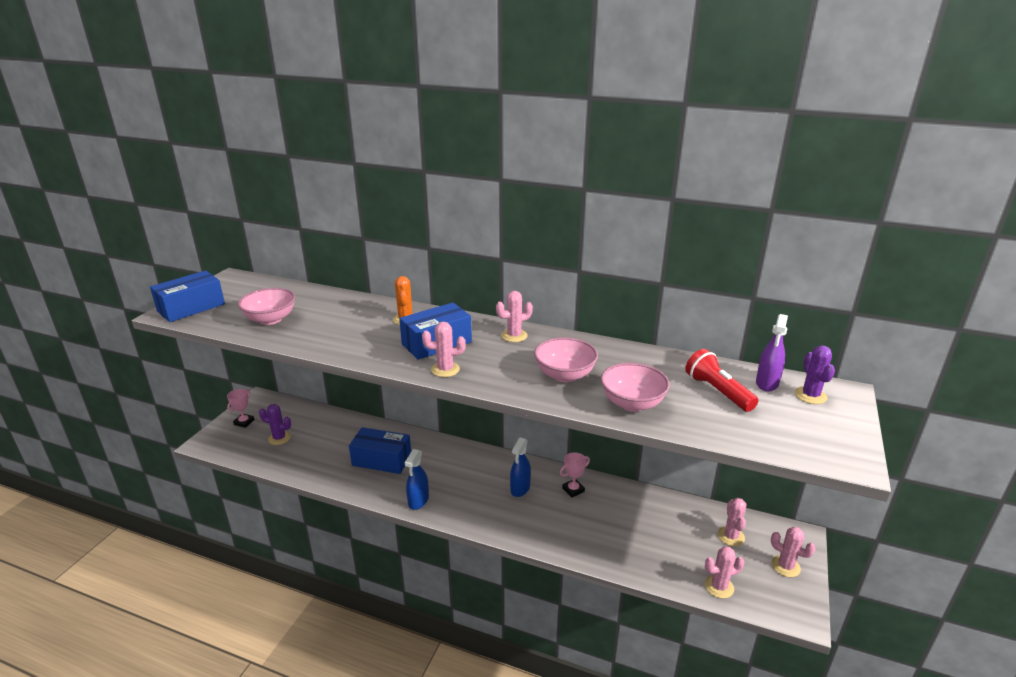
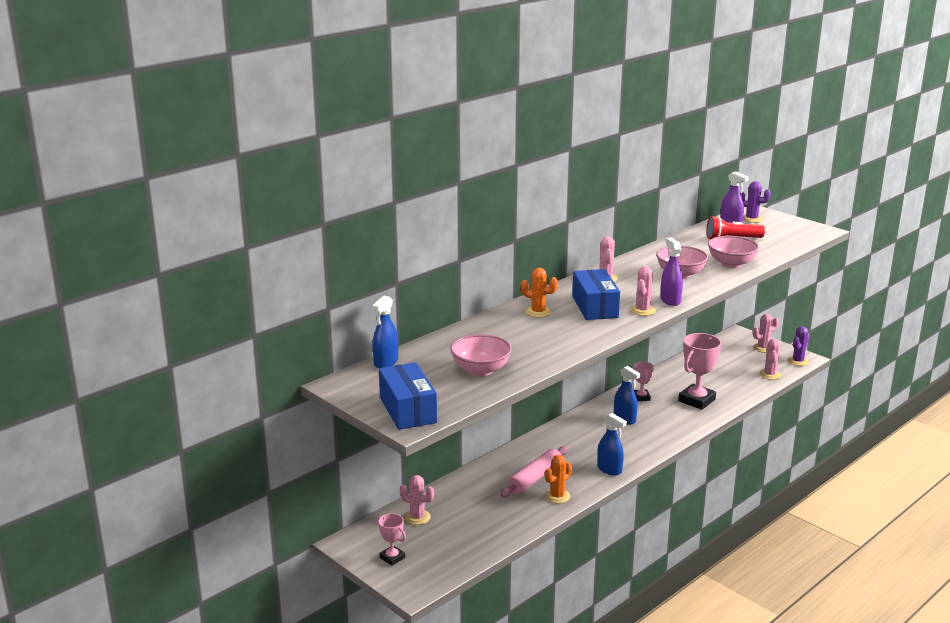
camera: 65 degrees left, 5 degrees down
(273, 283) = (386, 362): none -> blue spray bottle
(279, 438) = (446, 535): purple cactus -> purple cactus (798, 361)
(358, 480) = (557, 496): none -> orange cactus
(382, 460) = (535, 478): blue box -> pink rolling pin
(484, 381) = (670, 300): none -> purple spray bottle
(599, 533) = (696, 400): none -> pink trophy
(731, 536) = (727, 355): pink cactus -> pink cactus (417, 517)

